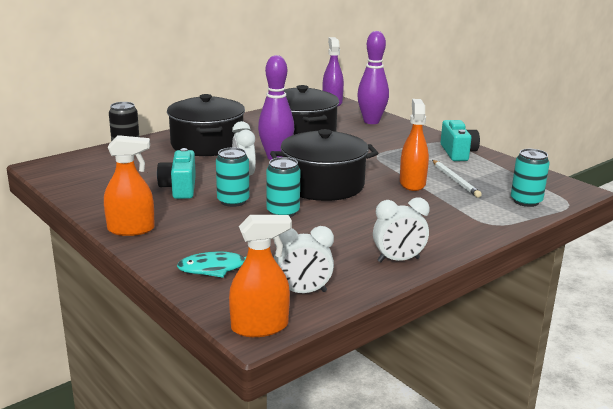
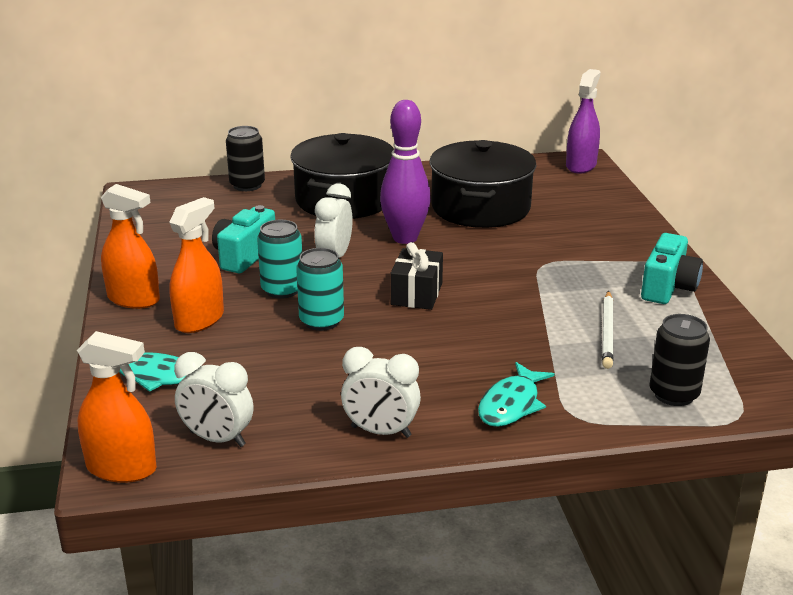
camera: 30 degrees right, 5 degrees up
(323, 185) = (416, 294): black pot -> black gift
(371, 121) = (600, 208): purple bowling pin -> none
(412, 183) = (538, 322): orange spray bottle -> orange spray bottle (199, 320)
(452, 227) = (511, 404): none -> turquoise fish
(526, 201) = (674, 394): turquoise can -> black can

